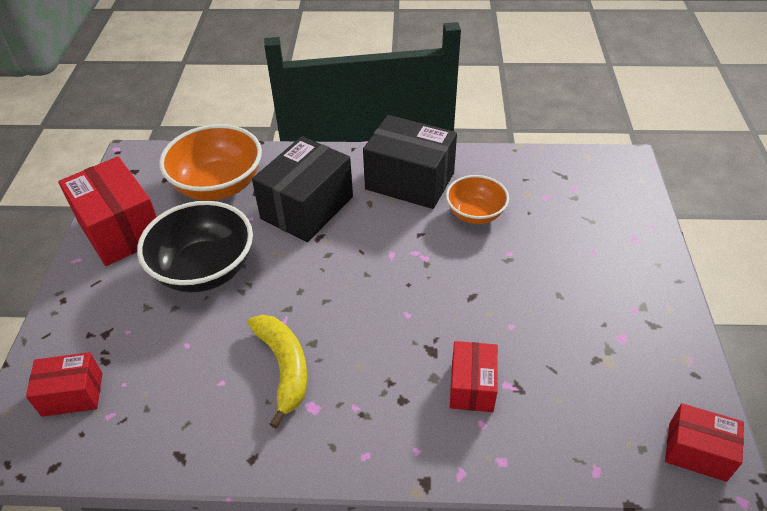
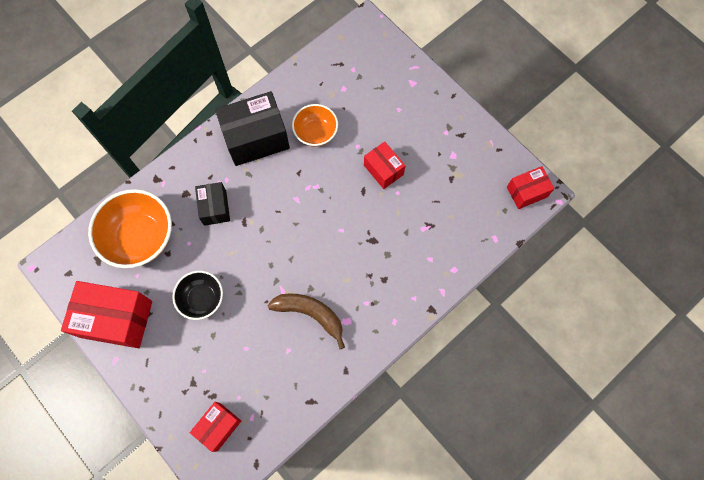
camera: 45 degrees left, 25 degrees up
(204, 270) = (202, 299): black bowl -> black bowl, size x0.60
(284, 367) = (310, 314): yellow banana -> brown banana
(307, 208) = (215, 208): black box -> black box, size x0.57
(472, 386) = (409, 243): red box -> red box (383, 170)

